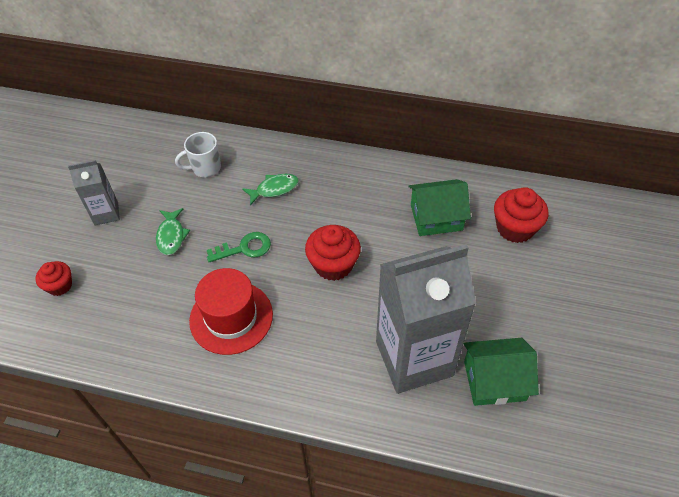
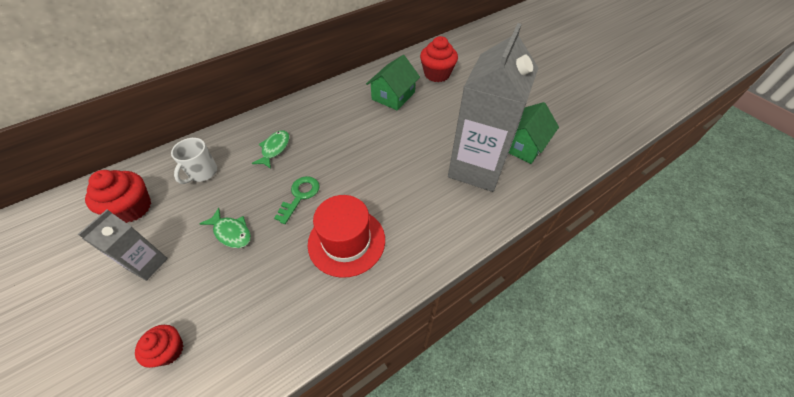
camera: 50 degrees left, 0 degrees up
(333, 265) = (370, 160): red cupcake -> red cupcake (132, 208)

